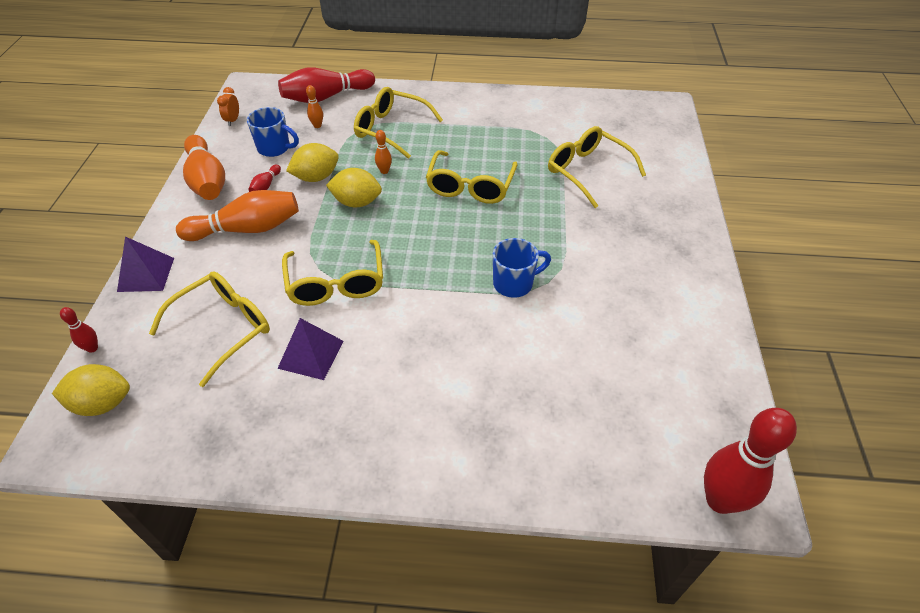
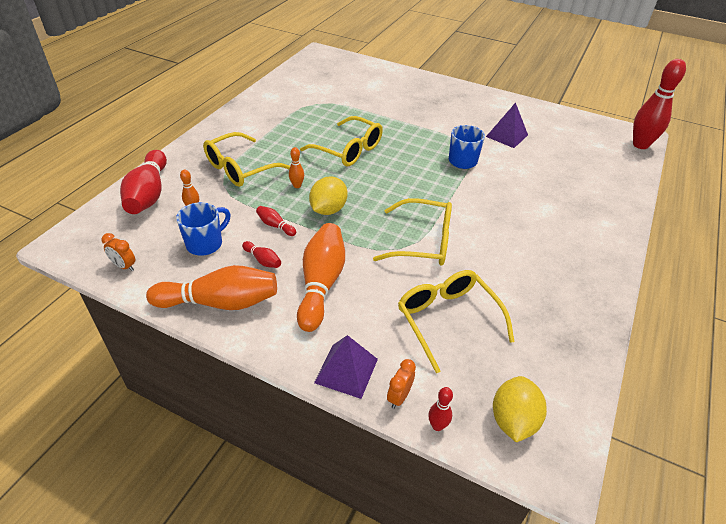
camera: 70 degrees left, 5 degrees down
(121, 315) = (399, 397): none -> orange clock
(311, 354) = (496, 271): purple pyramid -> purple pyramid (507, 135)
(316, 177) = (275, 225): yellow lemon -> red bowling pin
(588, 172) = (367, 100): yellow glasses -> none

